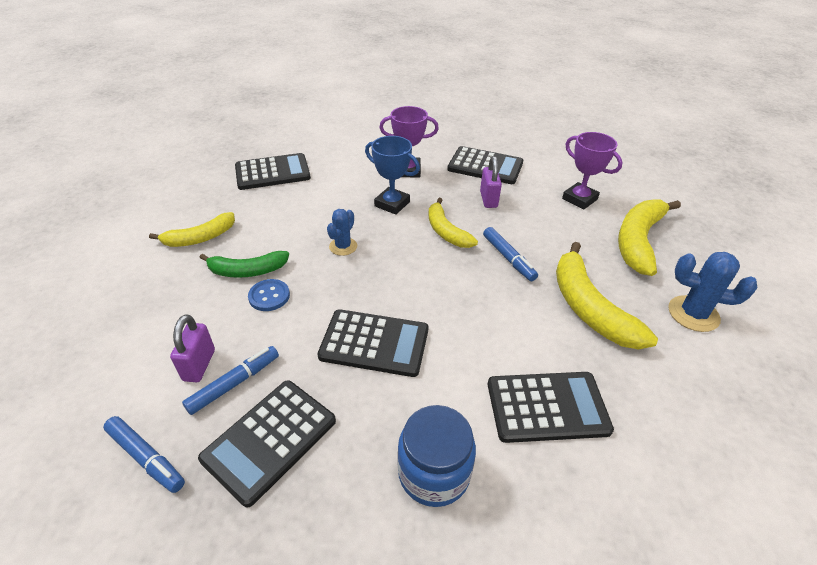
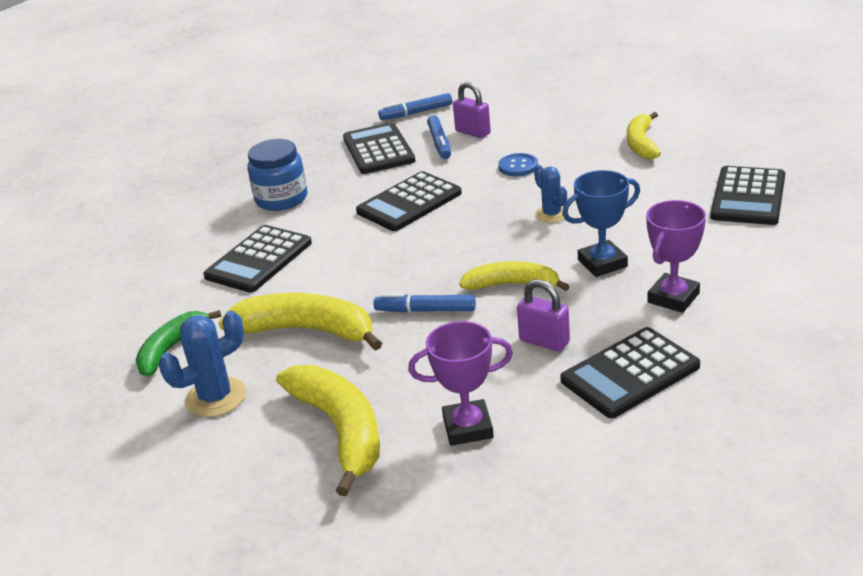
camera: 130 degrees right, 10 degrees down
(247, 271) = (564, 161): green banana -> green banana (171, 349)

